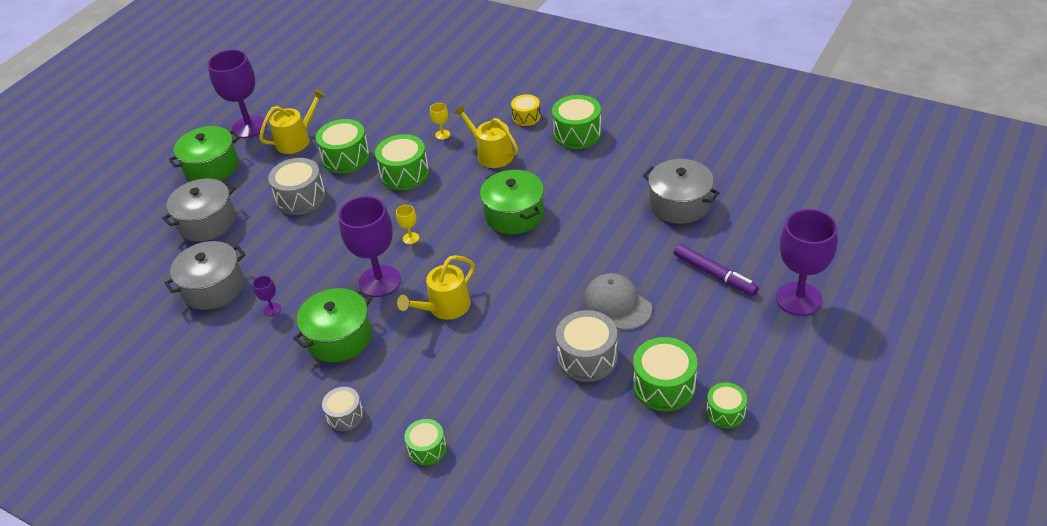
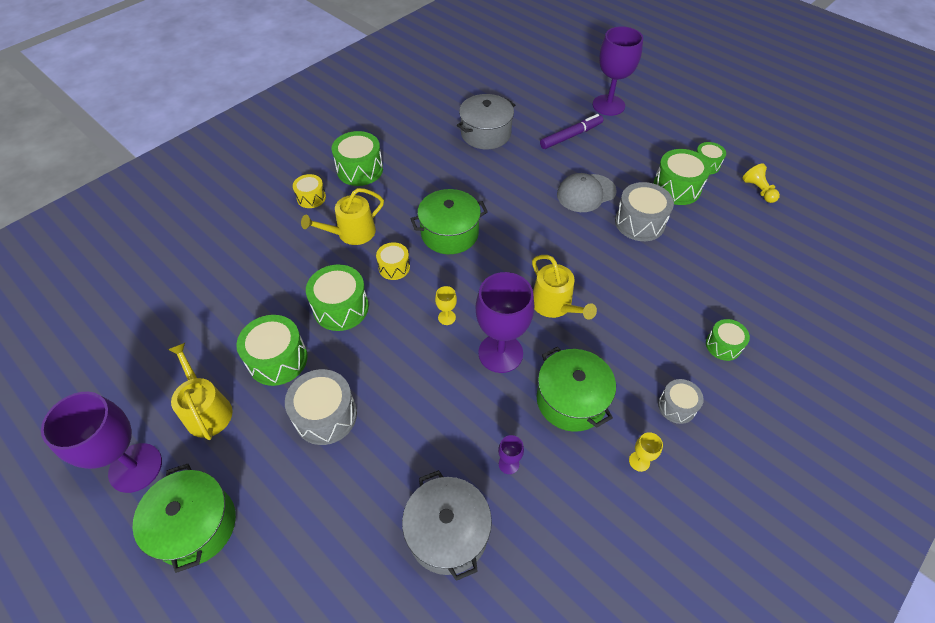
camera: 80 degrees left, 10 degrees up
(207, 222) = (314, 536): grey pot -> none
(442, 135) = (295, 265): yellow goblet -> yellow goblet (639, 461)
(459, 191) = (394, 267): none -> yellow drum
(699, 474) = (758, 190): none -> yellow pawn

